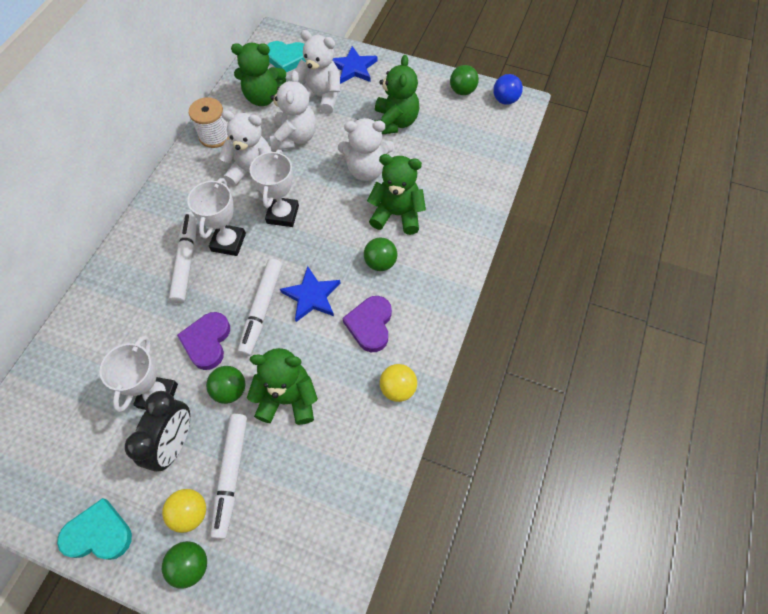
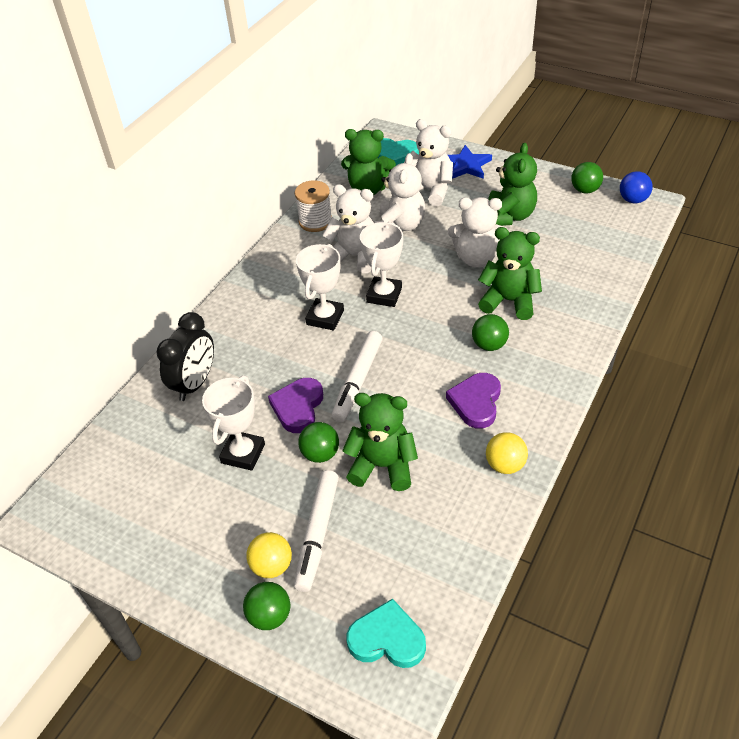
camera: 10 degrees right, 15 degrees down
(98, 533) = (173, 577): turquoise heart -> turquoise heart (387, 639)
(175, 443) = (259, 499): black clock -> black clock (195, 383)
(186, 261) = (280, 332): white marker -> none
(311, 296) = (412, 372): blue star -> none

